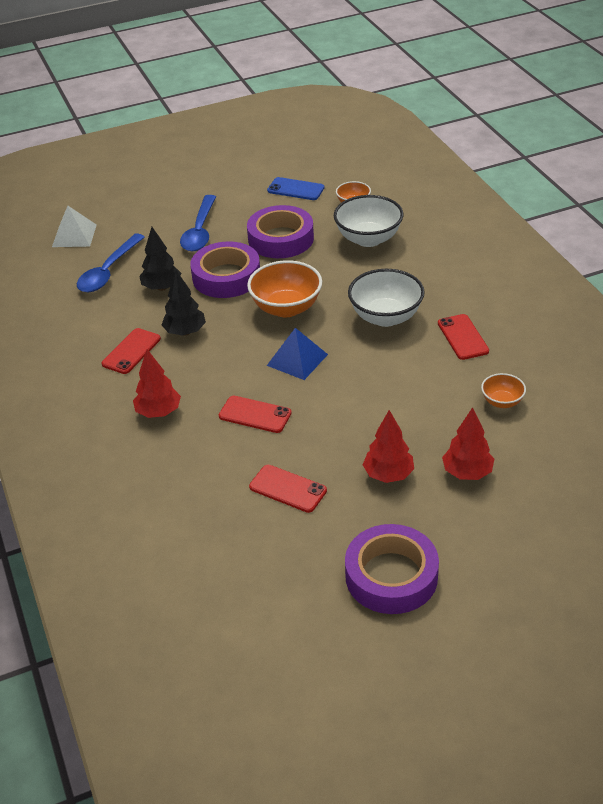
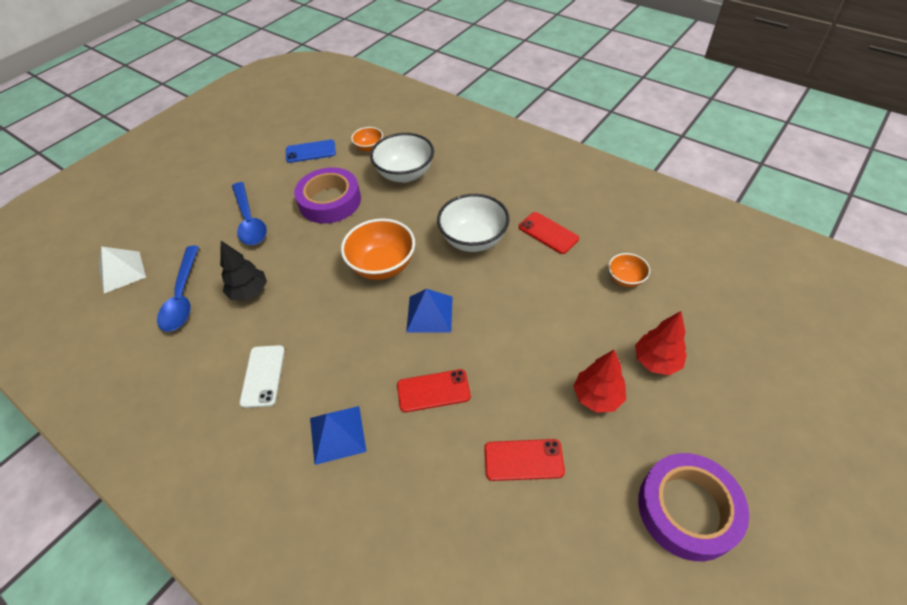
camera: 30 degrees left, 10 degrees up
(131, 351) = (263, 376): red phone -> white phone
(158, 412) = (337, 434): red tree -> blue pyramid
(185, 332) = (304, 330): black tree -> none
(226, 277) = (305, 256): purple tape -> none

